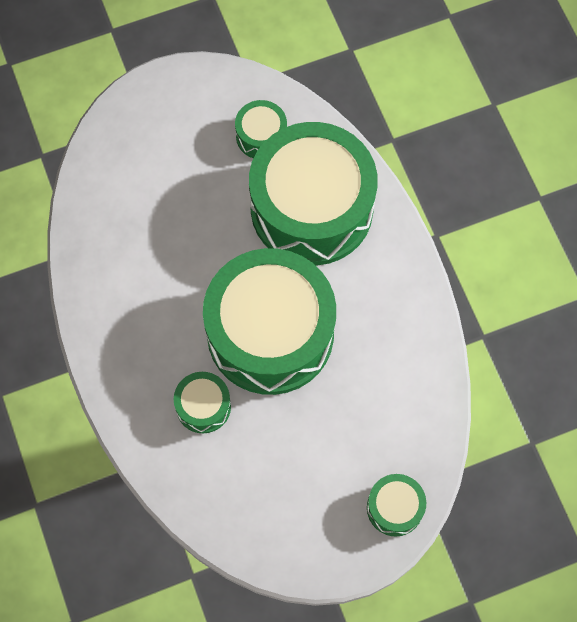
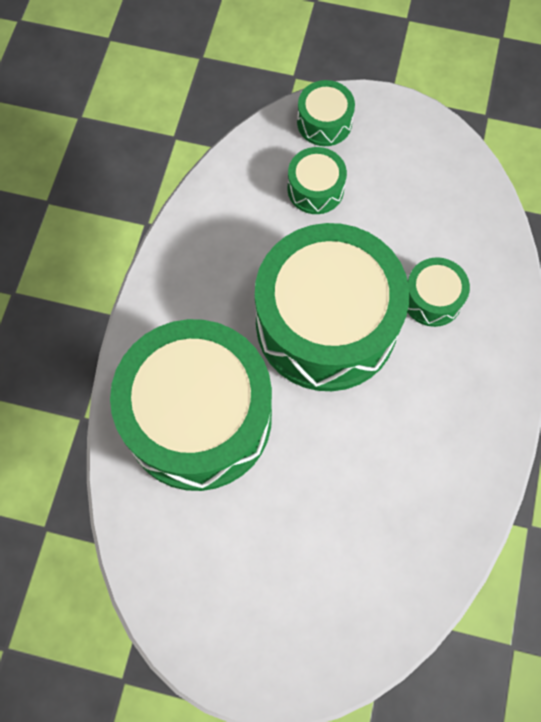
camera: 145 degrees left, 0 degrees up
(261, 136) = (189, 533): green drum -> green drum (315, 189)

